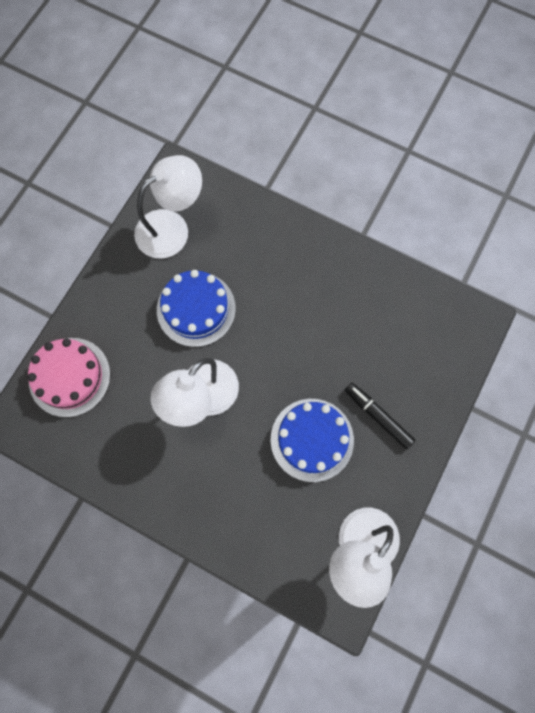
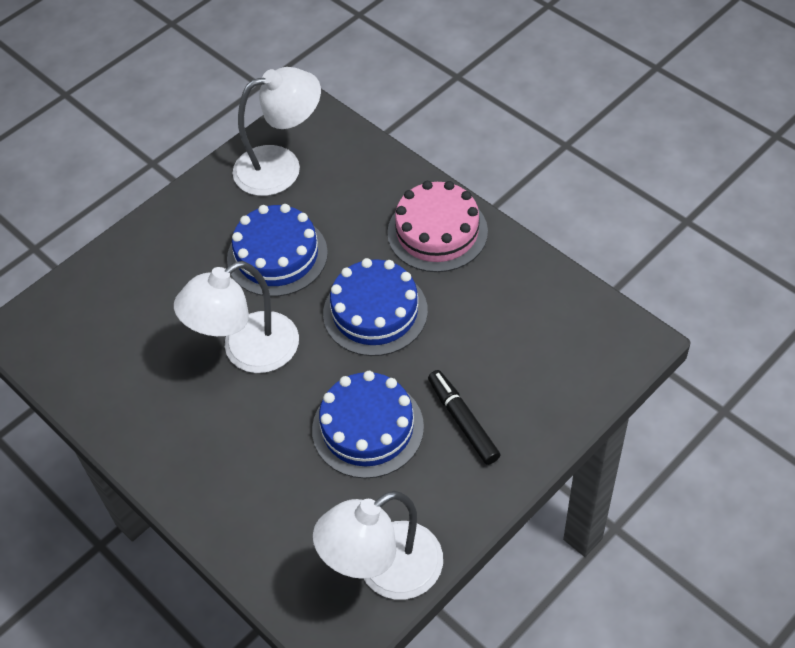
camera: 20 degrees right, 20 degrees down
(69, 377) = (100, 295): pink cake -> pink cake (437, 232)
(286, 340) = (375, 312): none -> blue cake

